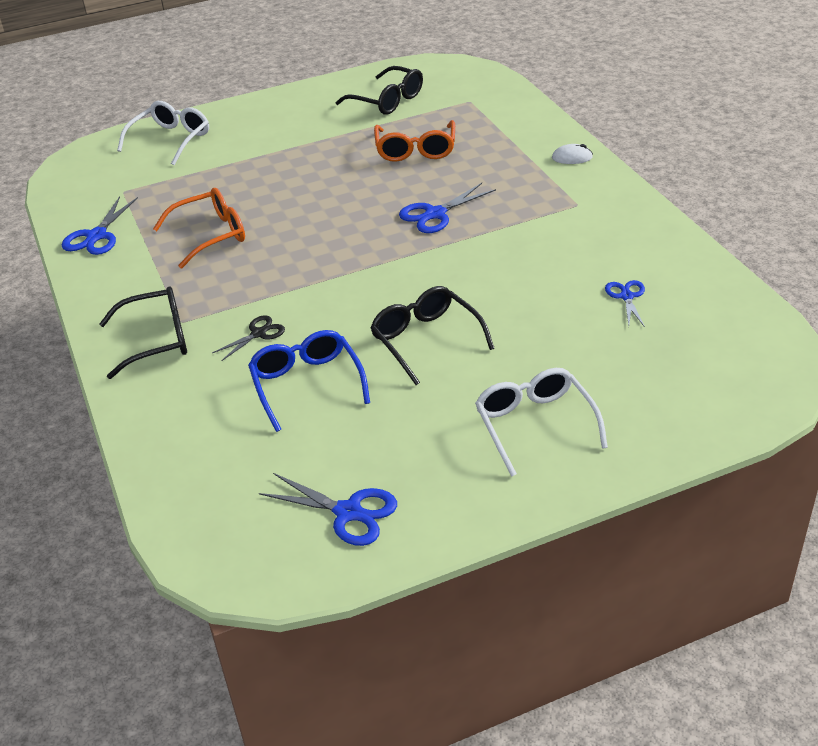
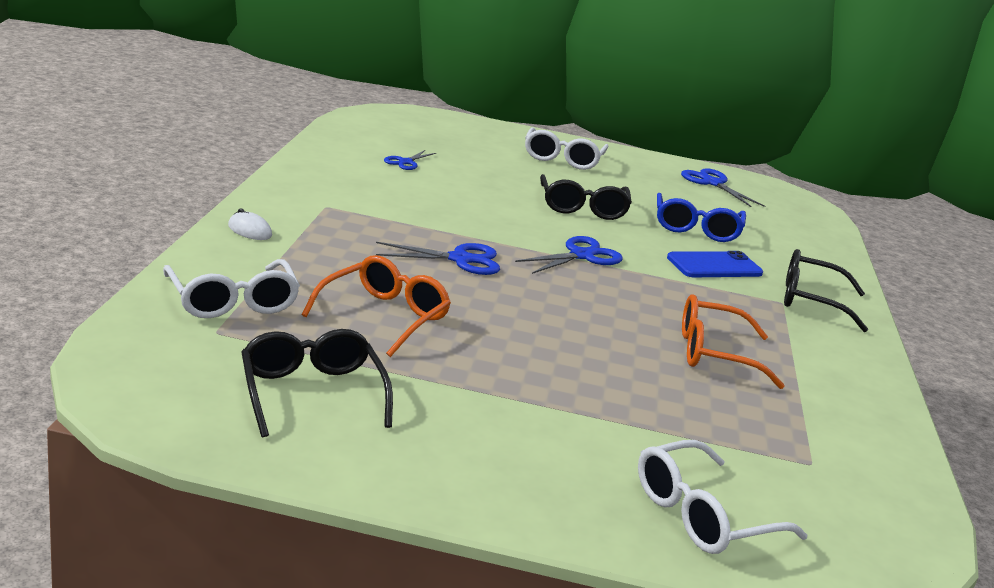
camera: 155 degrees left, 15 degrees down
(97, 236) = (860, 419): blue scissors -> blue scissors (581, 255)
(258, 333) = (714, 266): black scissors -> blue phone
(492, 116) = (232, 302): none -> white glasses

